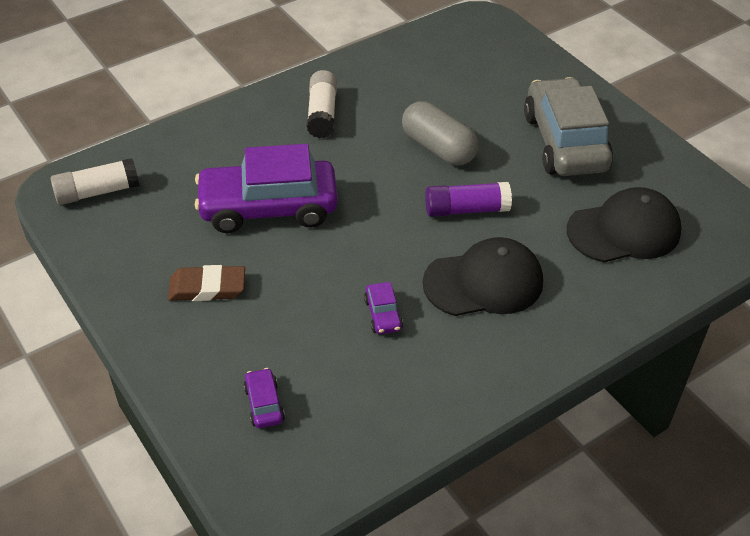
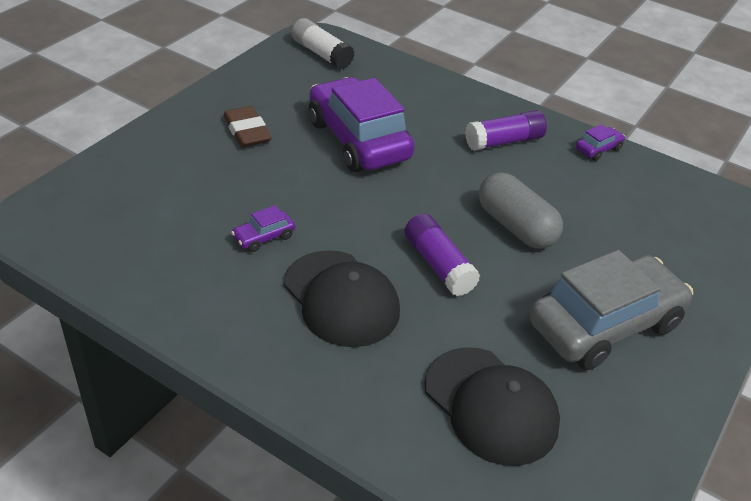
camera: 65 degrees right, 5 degrees down
(264, 404) = (132, 191): purple car -> purple car (598, 149)
(322, 114) = (504, 141): white glue stick -> purple glue stick
(438, 148) = (515, 226): grey capsule -> grey capsule turned 60 degrees counterclockwise

